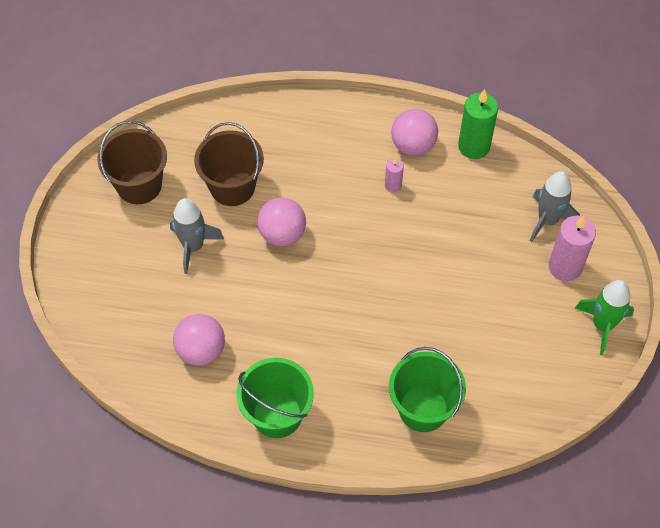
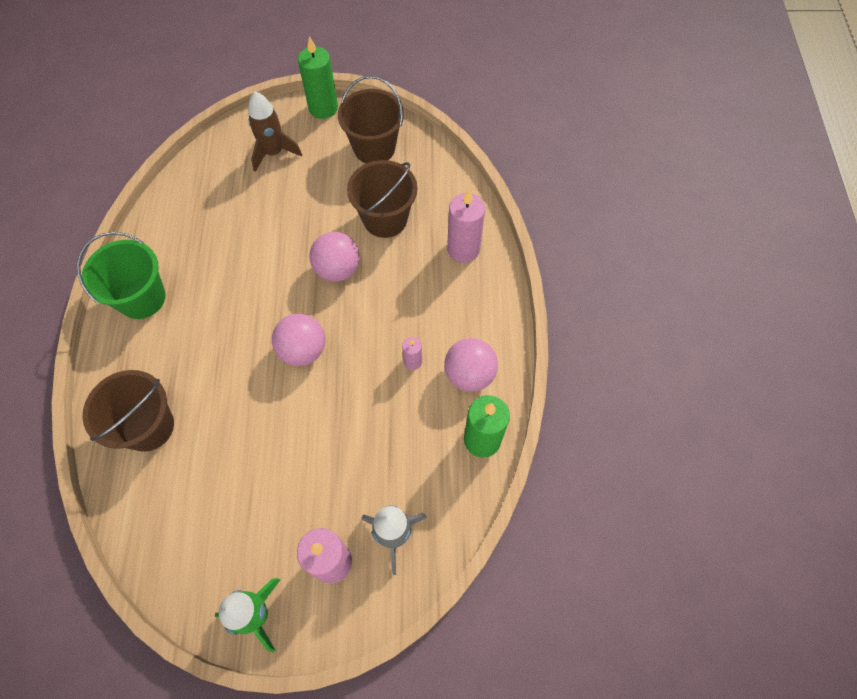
camera: 80 degrees right, 5 degrees up
(68, 226) = (323, 108): none -> green candle
(118, 279) = (274, 153): none -> brown rocket
(193, 246) = (314, 200): grey rocket -> none
(201, 350) = (206, 227): pink ball -> pink ball (303, 350)
(283, 129) = (463, 249): none -> pink candle
(423, 409) = (148, 426): green bucket -> brown bucket

